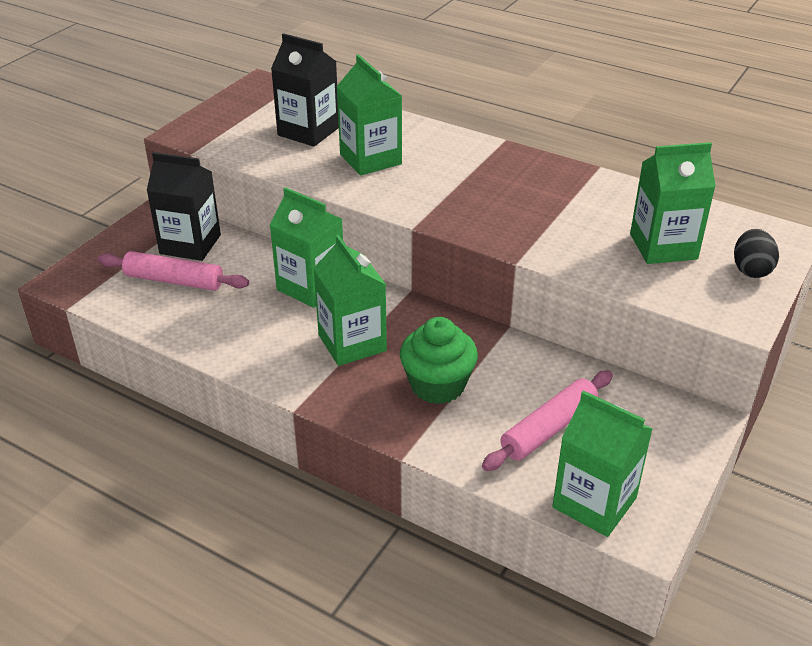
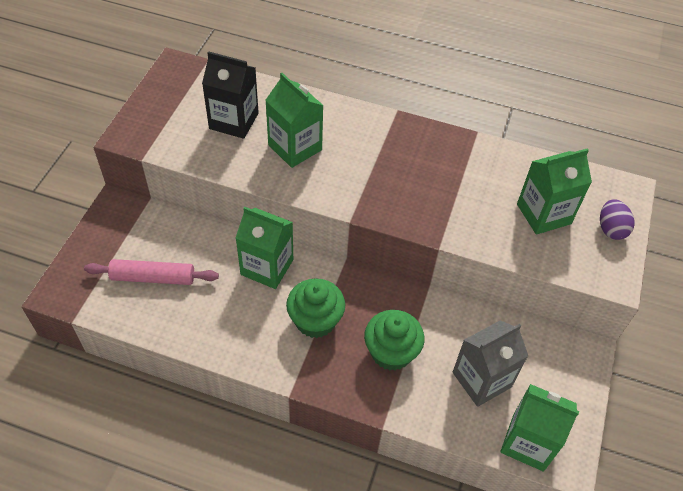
camera: 15 degrees left, 15 degrees up
(190, 244) = (154, 235): black carton -> none
(352, 343) = (315, 320): green carton -> green cupcake
(549, 429) = (481, 379): pink rolling pin -> grey carton
(751, 270) = (611, 229): black egg -> purple egg

